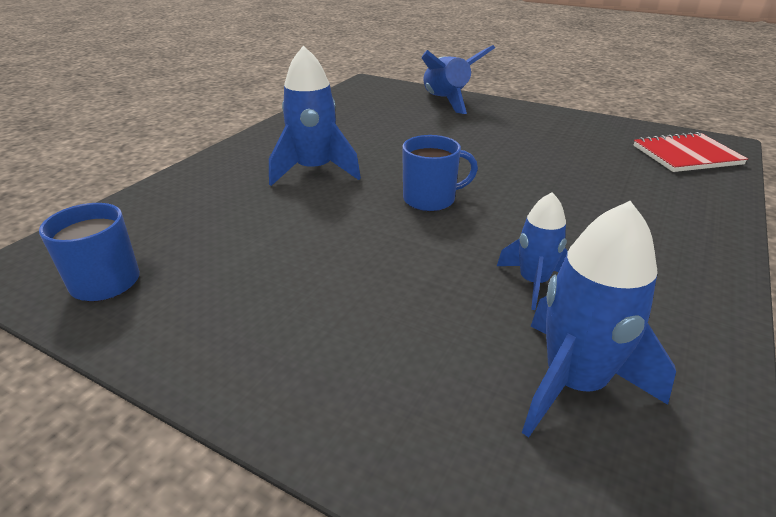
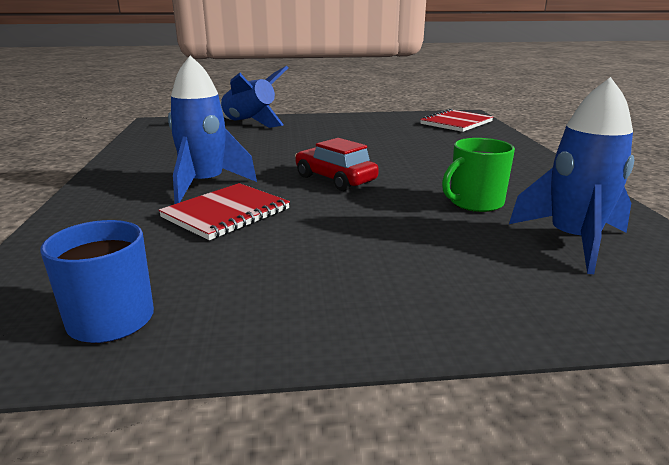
camera: 35 degrees left, 10 degrees down
(291, 209) = (226, 213): none -> red notebook
(431, 199) = (335, 179): blue mug -> red car
(533, 282) = (474, 203): blue rocket -> green mug

